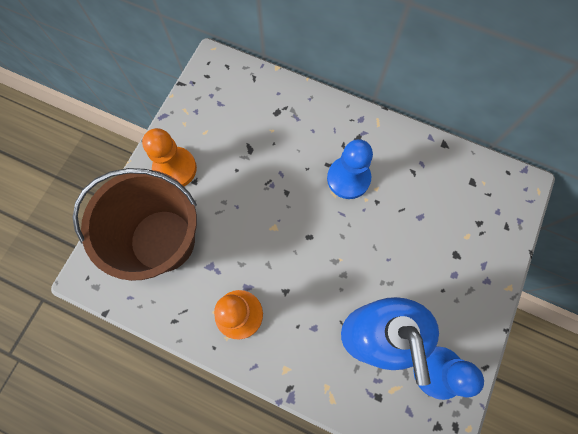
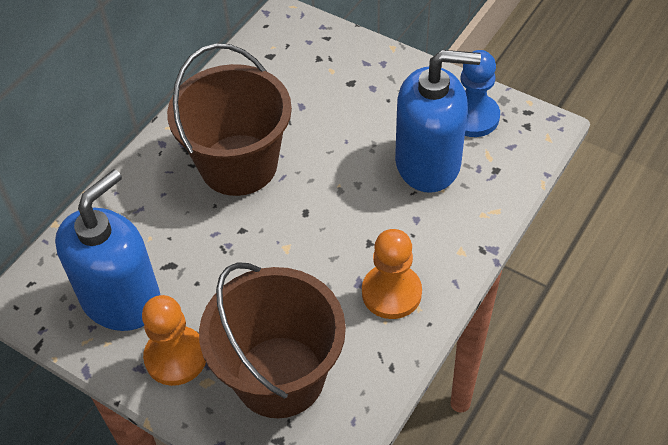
camera: 80 degrees left, 20 degrees down
(218, 124) = (121, 299): none -> blue soap dispenser
(348, 178) = (238, 165): blue pawn -> brown bucket

